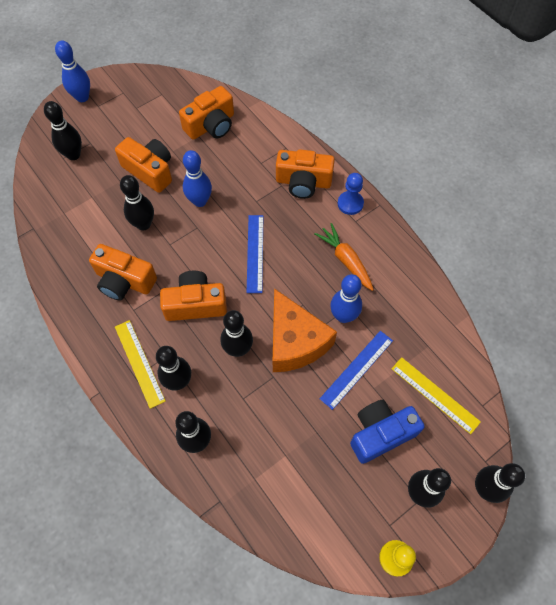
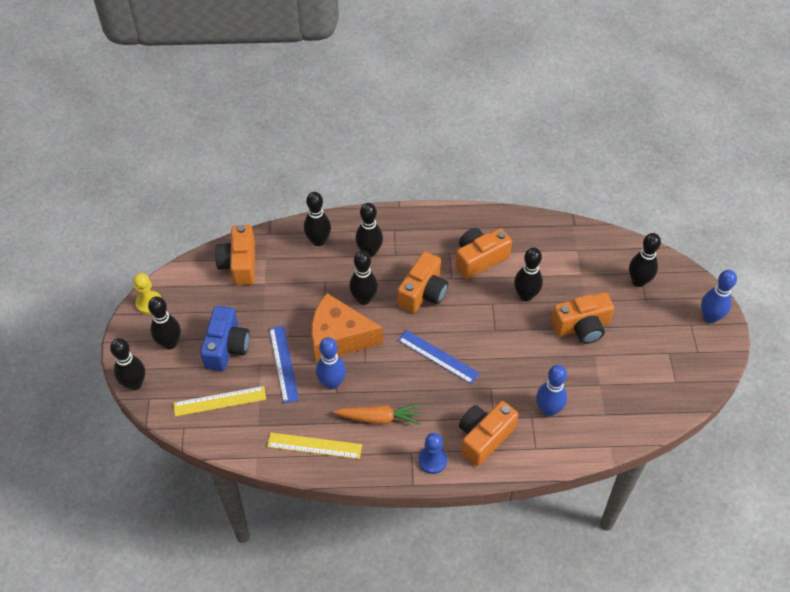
camera: 125 degrees right, 10 degrees down
(139, 363) = (402, 237): yellow ruler -> yellow ruler (314, 445)
(200, 201) = (521, 346): blue bowling pin -> blue bowling pin (548, 410)
(211, 125) = (606, 401): orange camera -> orange camera (239, 264)

